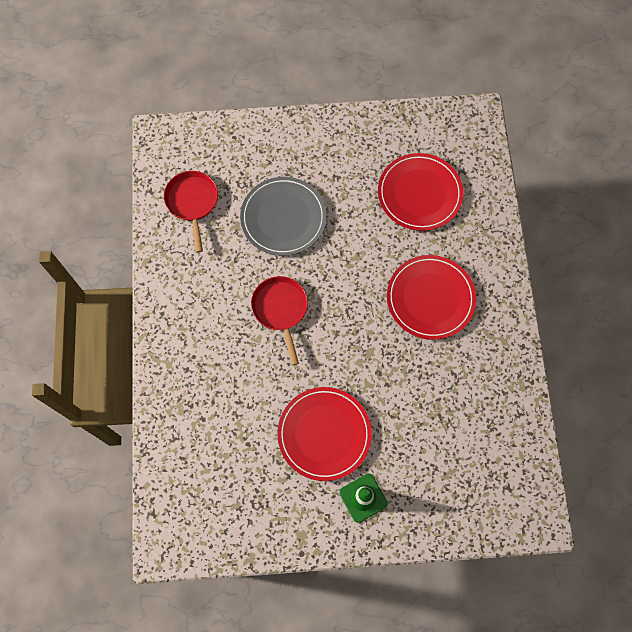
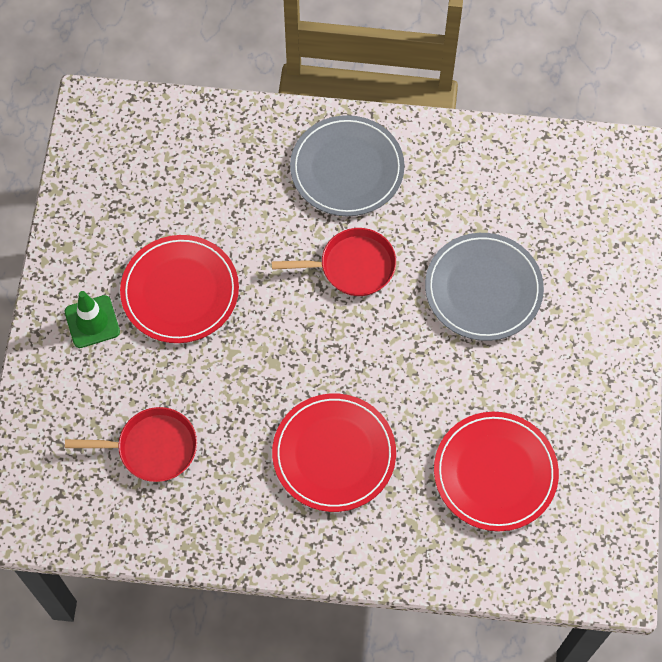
camera: 100 degrees right, 5 degrees down
(192, 203) = (521, 183): red pan -> red pan (152, 448)
(197, 327) = (347, 169): none -> grey plate

